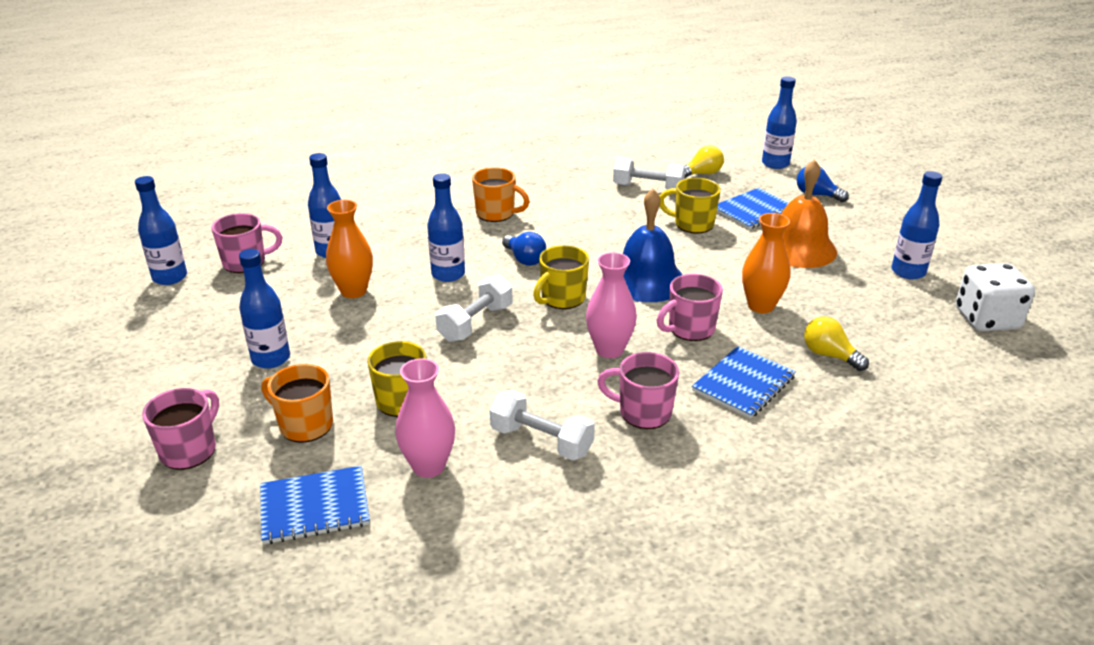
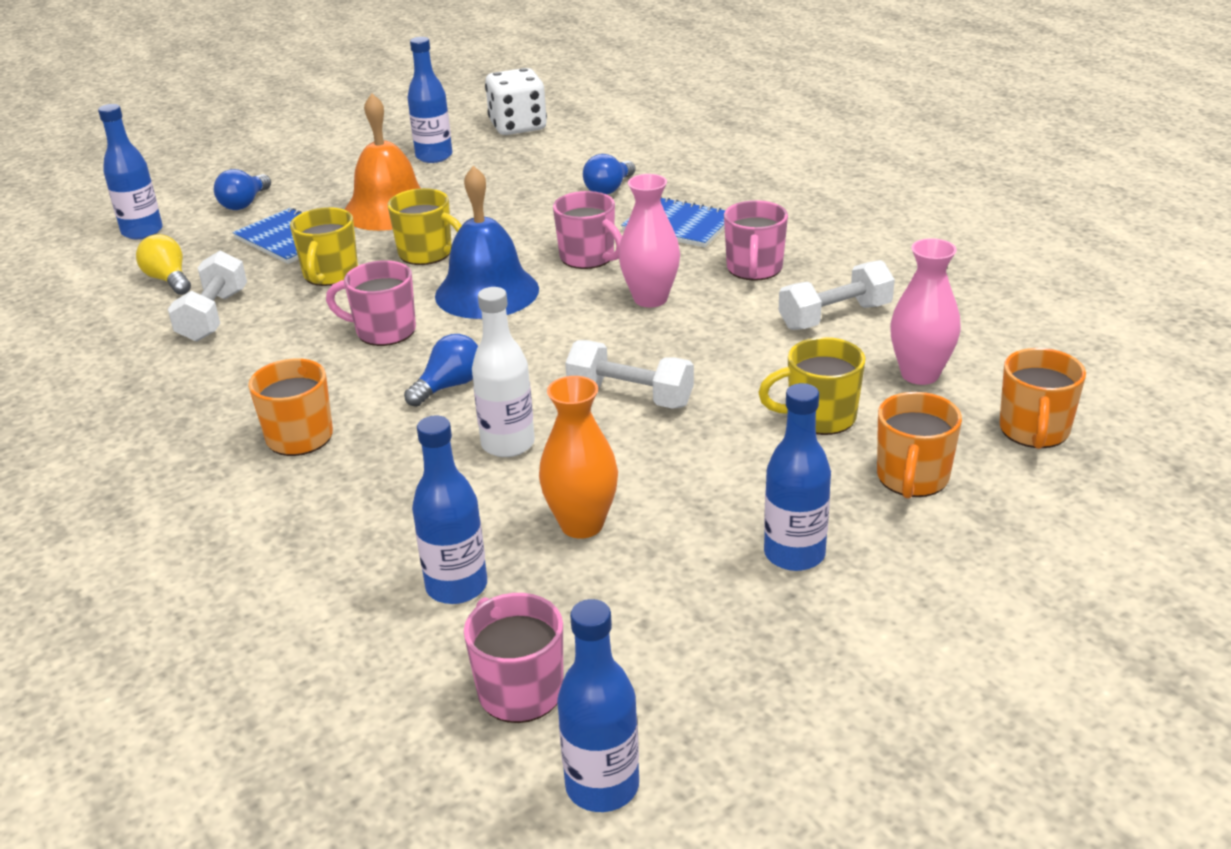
camera: 100 degrees left, 0 degrees up
(190, 450) = (1022, 560): pink mug -> pink mug (384, 331)
(314, 507) = (1034, 431): blue notebook -> orange mug
(448, 274) = (508, 444): blue bottle -> white bottle
(541, 441) = (835, 316): white dumbbell -> white dumbbell turned 45 degrees clockwise
(562, 298) = (548, 343): yellow mug -> yellow mug (427, 254)
(761, 306) = (526, 224): orange vase -> none
(829, 355) = (609, 189): yellow light bulb -> blue light bulb

